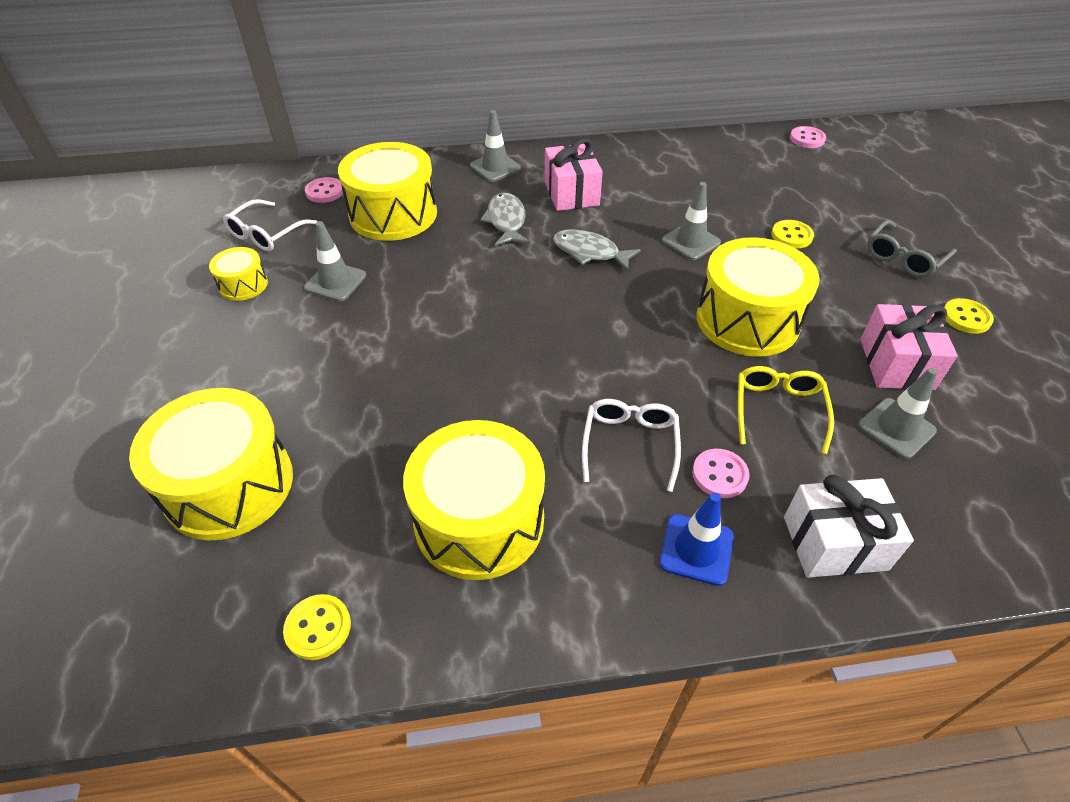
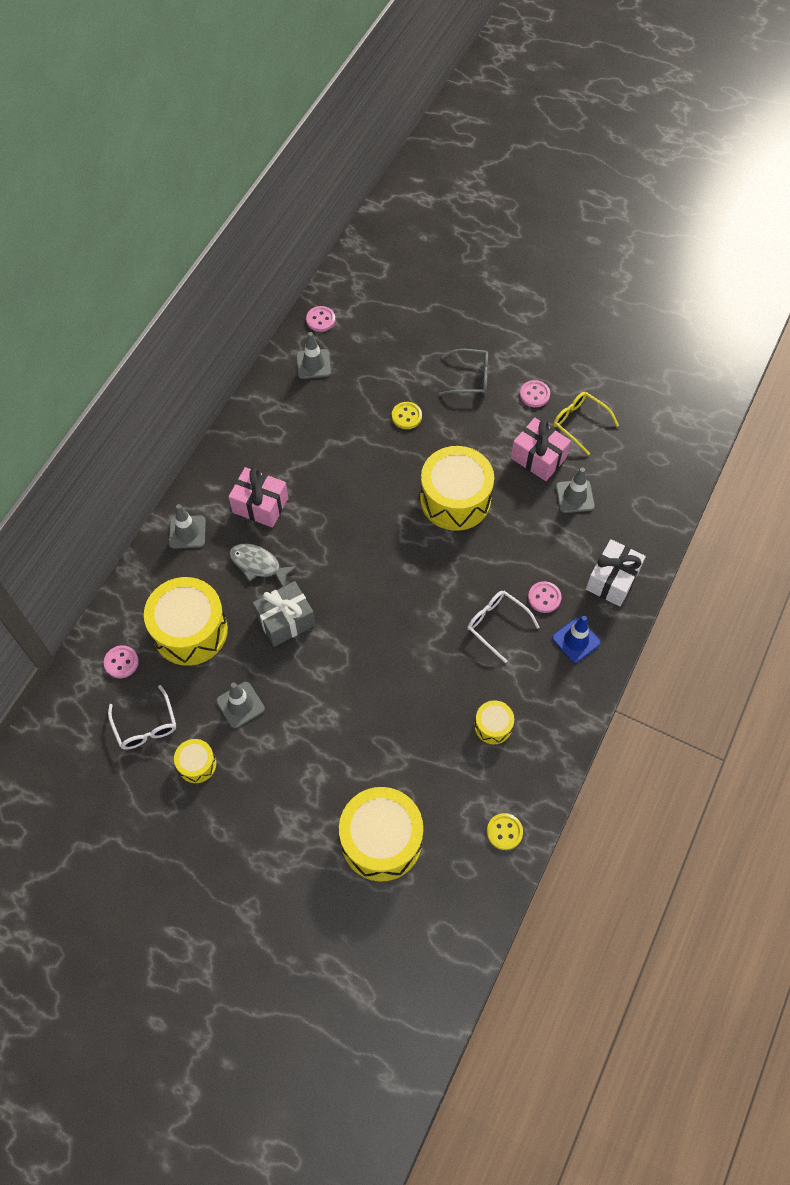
camera: 55 degrees left, 15 degrees up
(461, 267) = (285, 620): none -> grey gift
(479, 520) = (493, 726): yellow drum -> yellow drum, size x0.49
(590, 252) = (331, 537): grey fish -> none
(691, 241) = (367, 474): grey traffic cone -> grey traffic cone (313, 364)
(778, 410) = (526, 538): yellow glasses -> yellow glasses (579, 423)
(903, 258) = (470, 378): grey glasses -> grey glasses turned 75 degrees counterclockwise
(966, 317) = (534, 394): yellow button -> pink button

